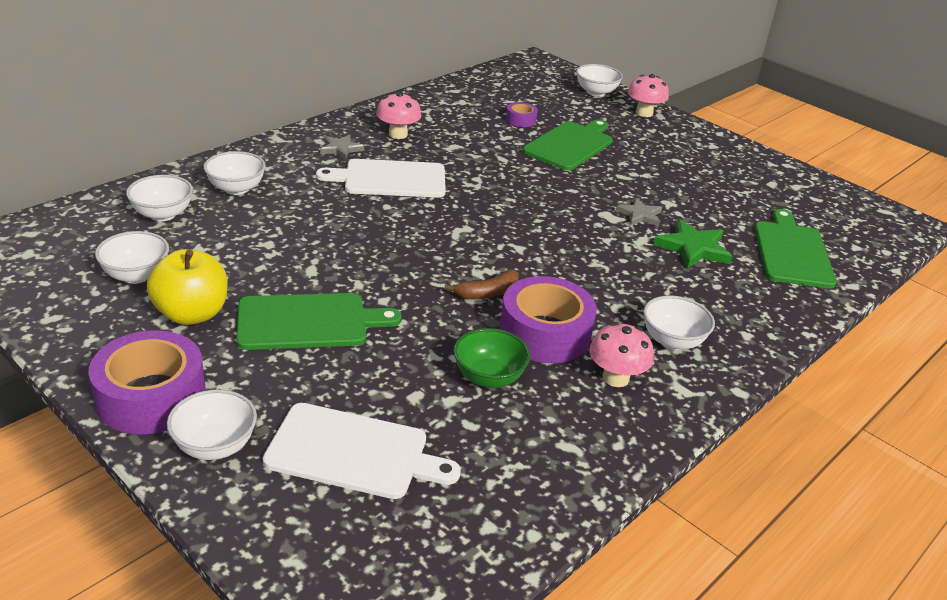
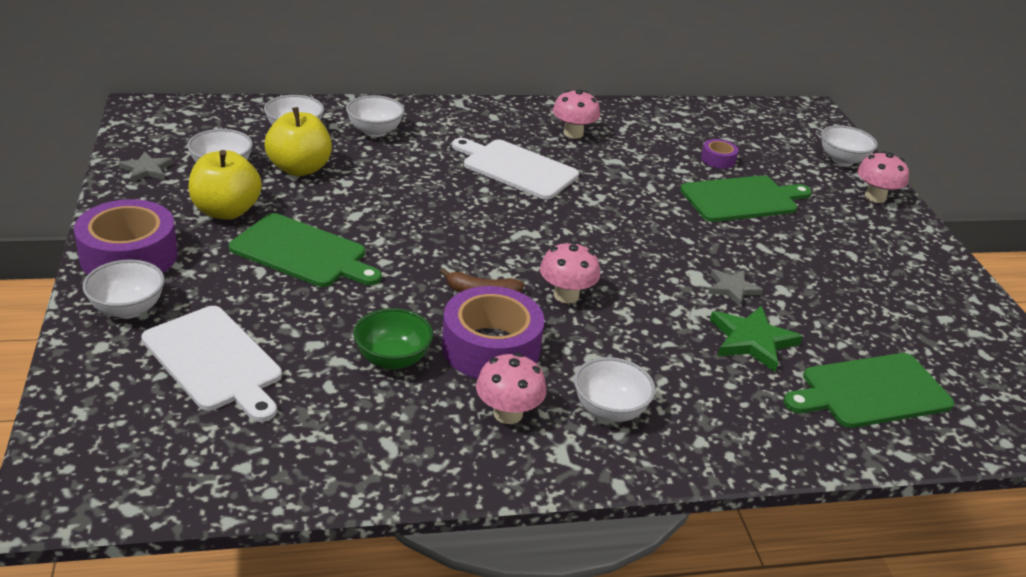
camera: 35 degrees right, 0 degrees up
(211, 248) = (299, 169): none -> yellow apple
(341, 149) = (504, 129): grey star -> grey star (146, 170)
(545, 268) = (566, 295): none -> pink mushroom
(792, 252) = (871, 392): green cutting board -> green cutting board turned 150 degrees counterclockwise

